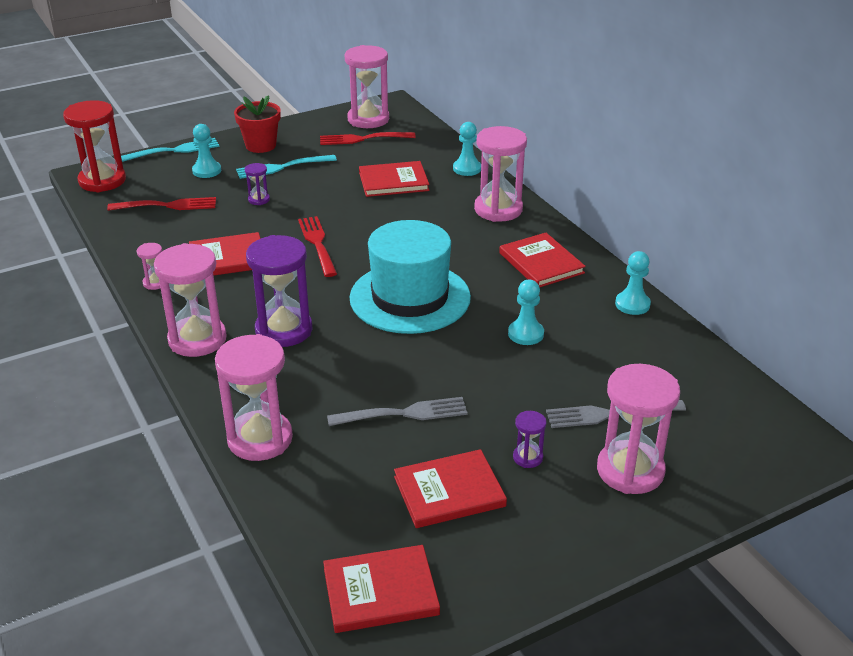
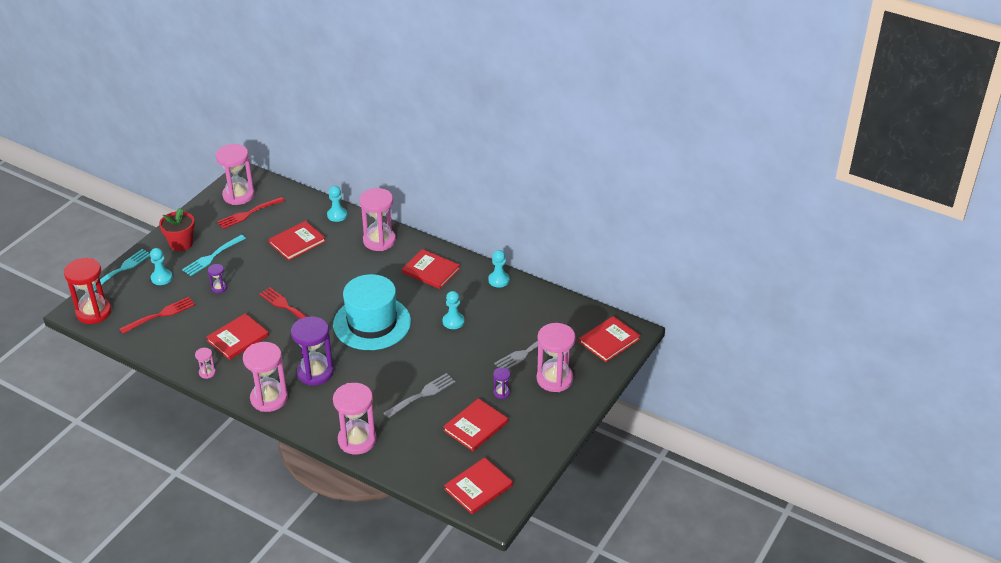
camera: 30 degrees left, 5 degrees up
(763, 447) = (609, 340): none -> red book

